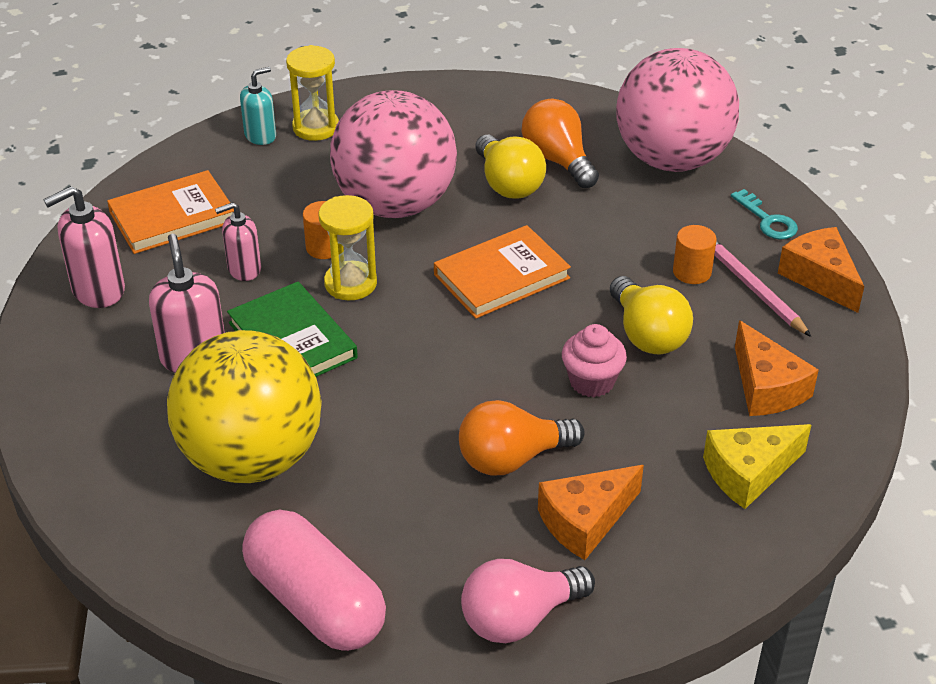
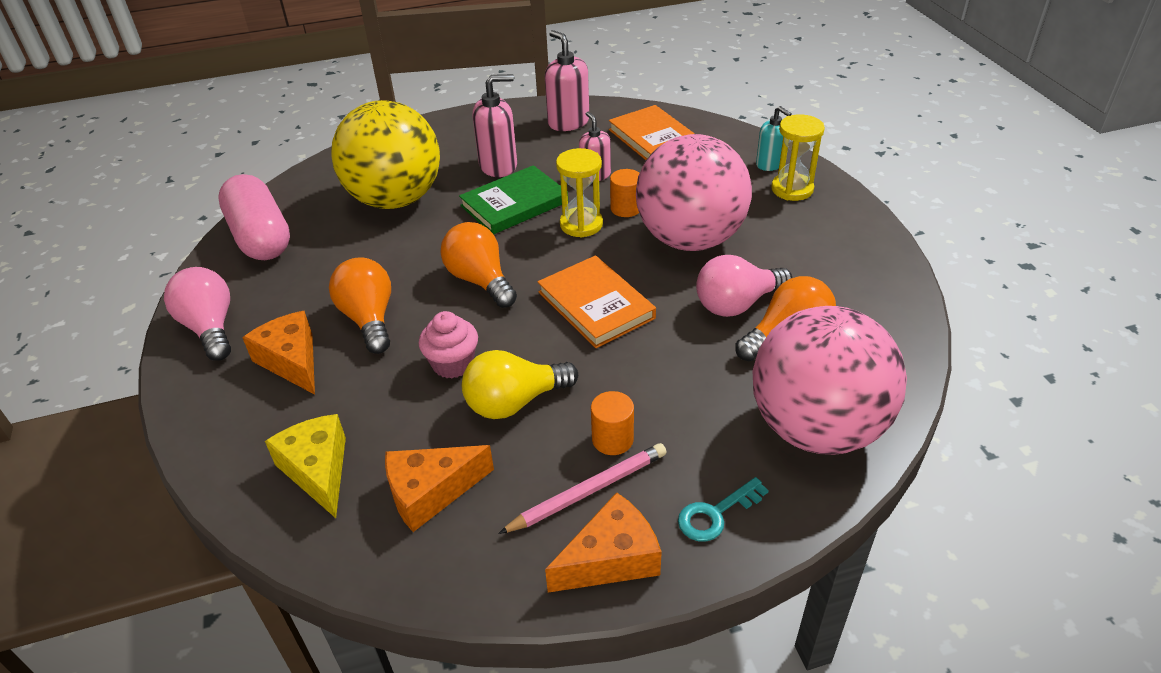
camera: 90 degrees right, 0 degrees up
(315, 602) = (260, 237): pink capsule -> pink capsule turned 75 degrees counterclockwise
(448, 366) = (480, 280): none -> orange light bulb
(508, 184) = (737, 304): yellow light bulb -> pink light bulb

